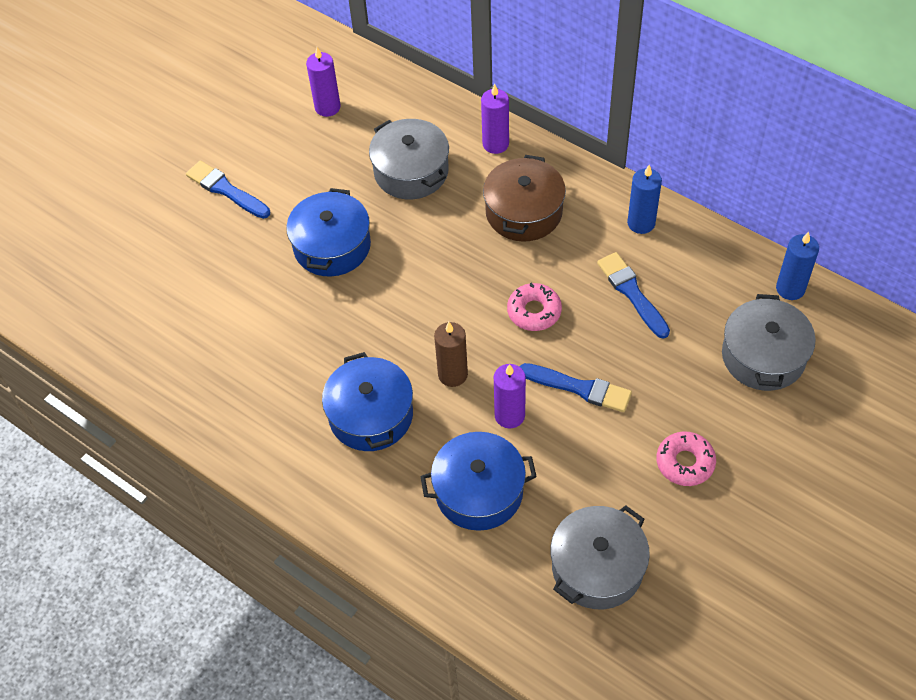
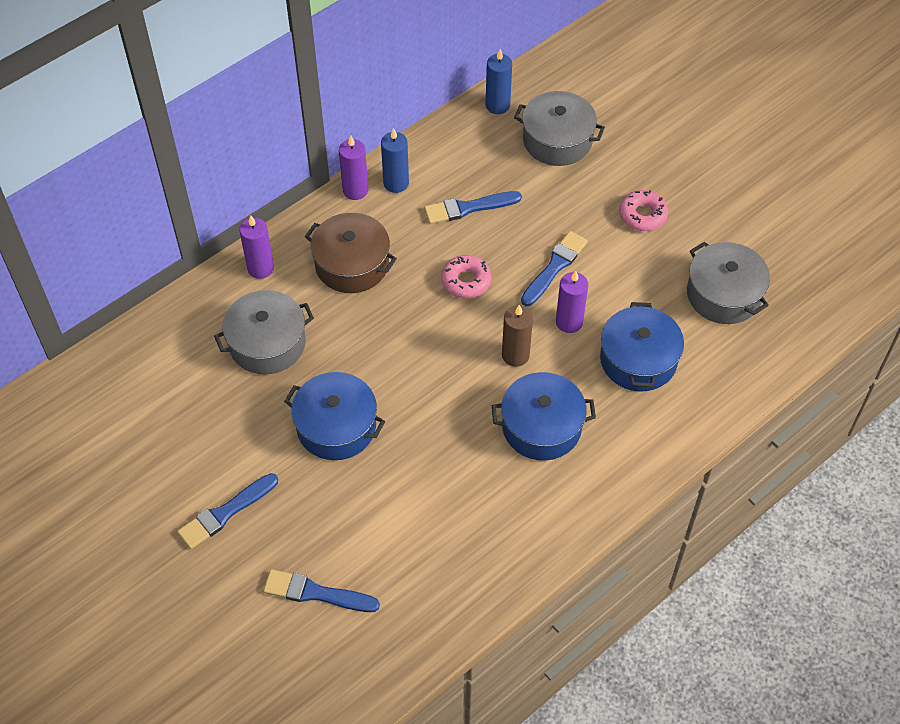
camera: 80 degrees left, 0 degrees up
(157, 274) = (316, 593): none -> blue brush
(327, 107) = (149, 401): purple candle -> purple candle (355, 190)

